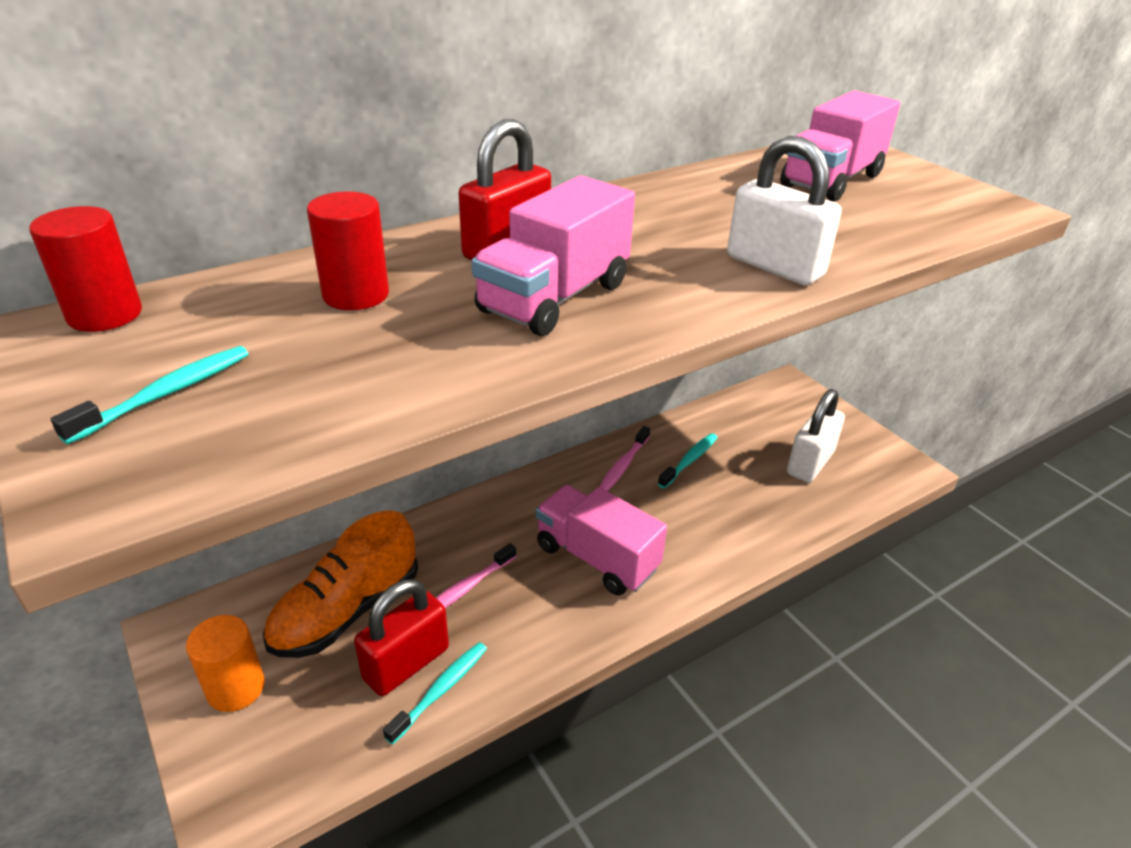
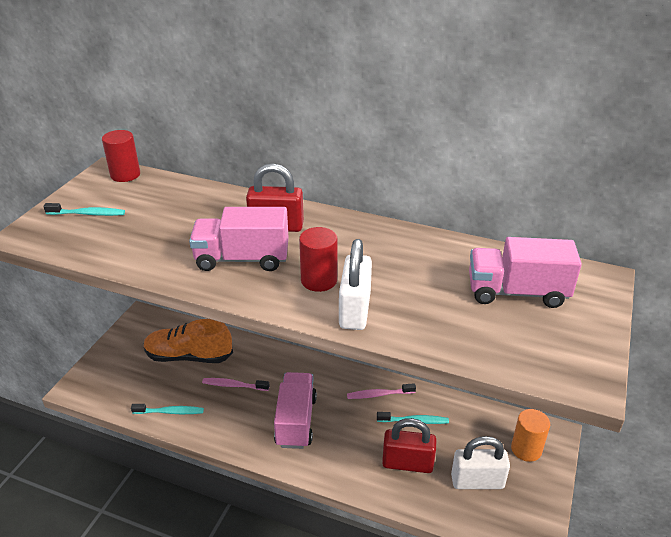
camera: 55 degrees right, 0 degrees up
(236, 688) = (127, 351): orange cylinder -> orange cylinder (526, 449)
(356, 295) = (192, 212): red cylinder -> red cylinder (319, 280)
(406, 663) = (176, 392): red padlock -> red padlock (407, 463)

